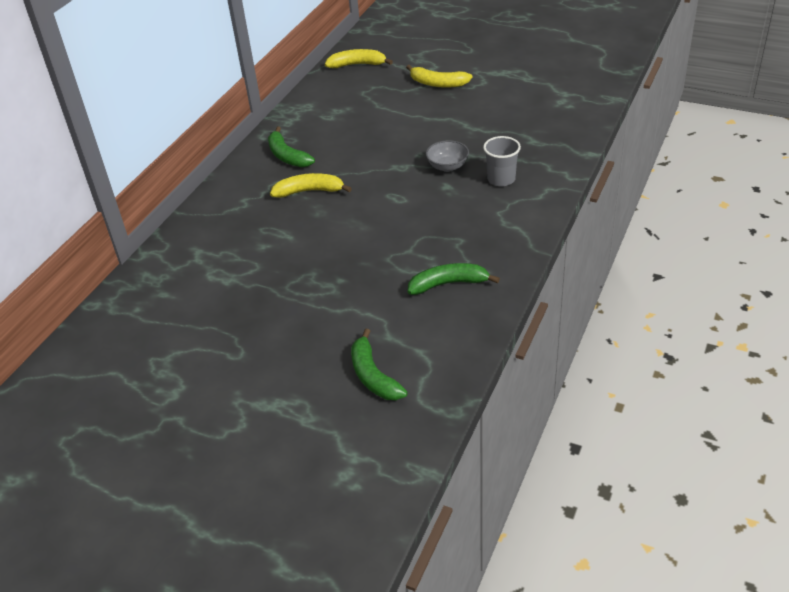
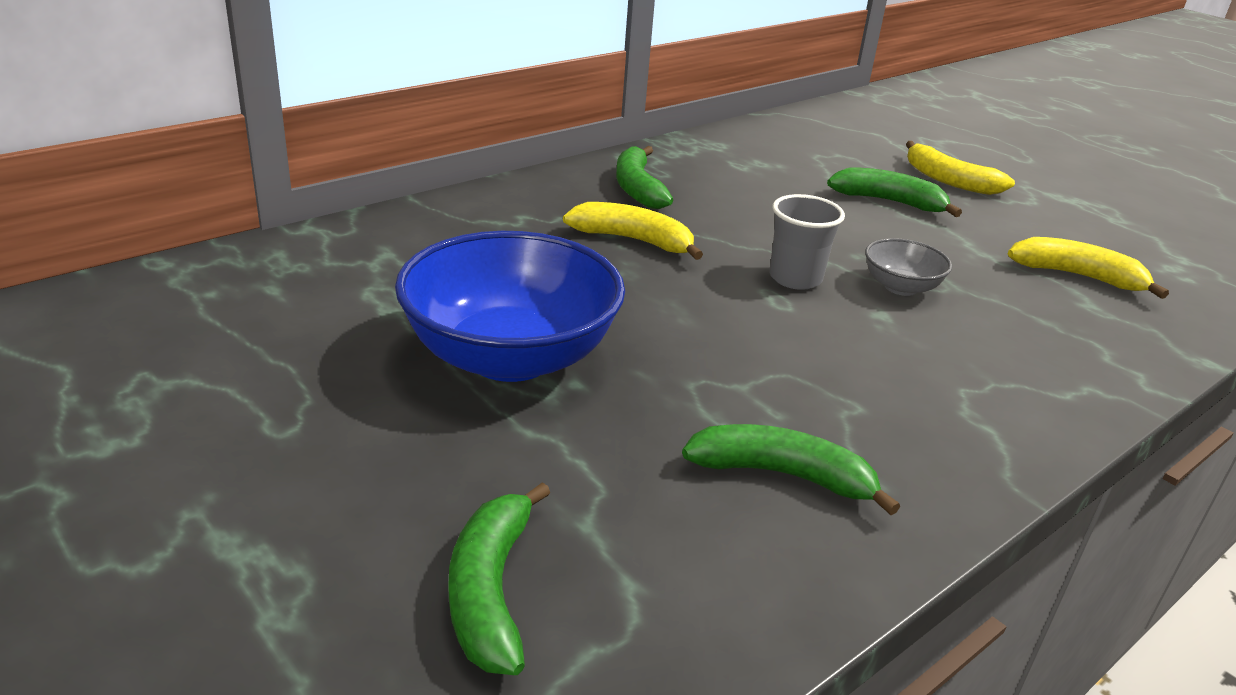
camera: 20 degrees right, 10 degrees down
(302, 280) = (510, 357): none -> blue bowl
(357, 65) = (831, 125): yellow banana -> yellow banana (1078, 276)
(416, 112) = (889, 202): none -> green banana
(501, 179) = (996, 340): grey cup -> grey cup (795, 278)

